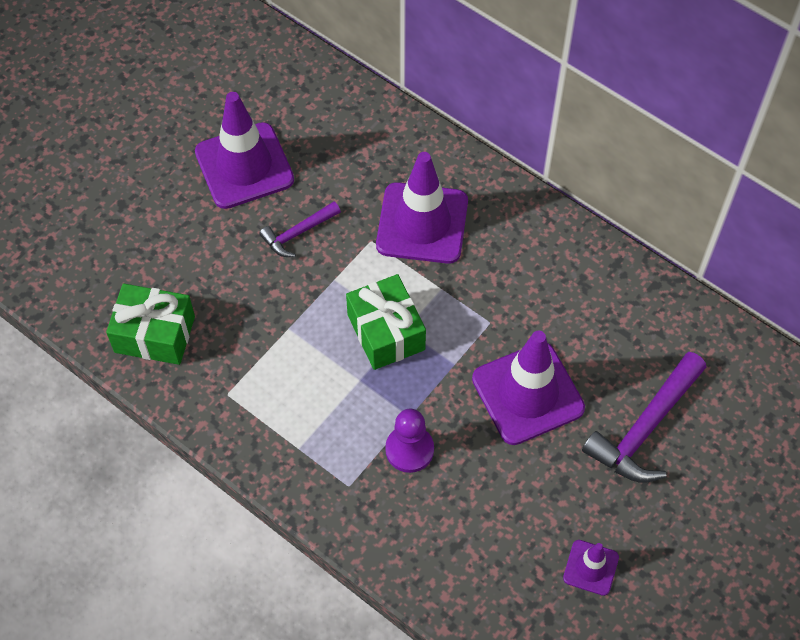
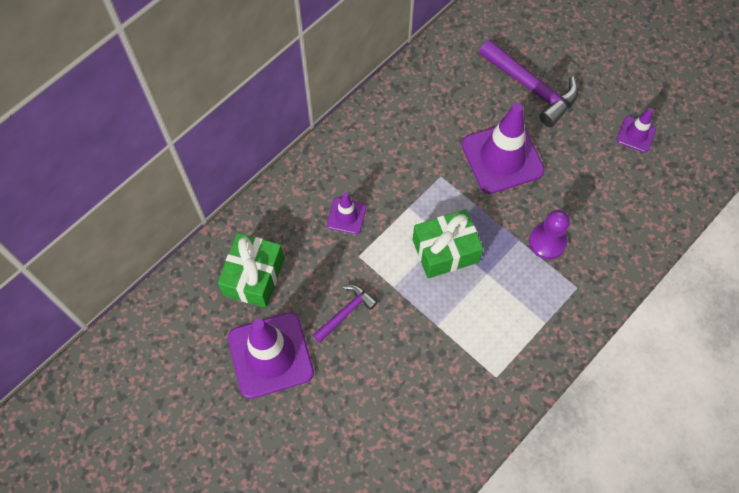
camera: 85 degrees left, 5 degrees up
(154, 334) = (437, 437): green gift -> green gift (254, 277)
(298, 233) = (345, 313): purple hammer -> purple hammer turned 105 degrees counterclockwise
(422, 223) = (346, 216): purple traffic cone -> purple traffic cone, size x0.50

